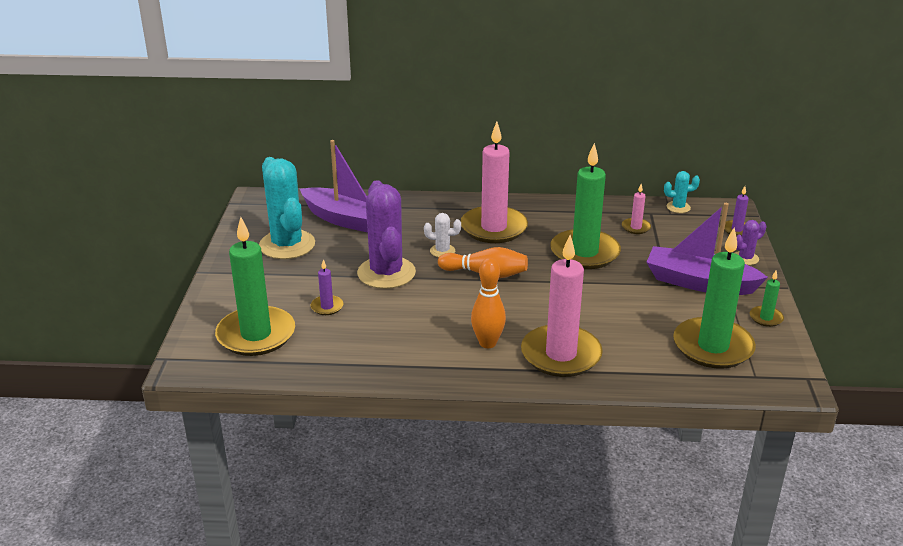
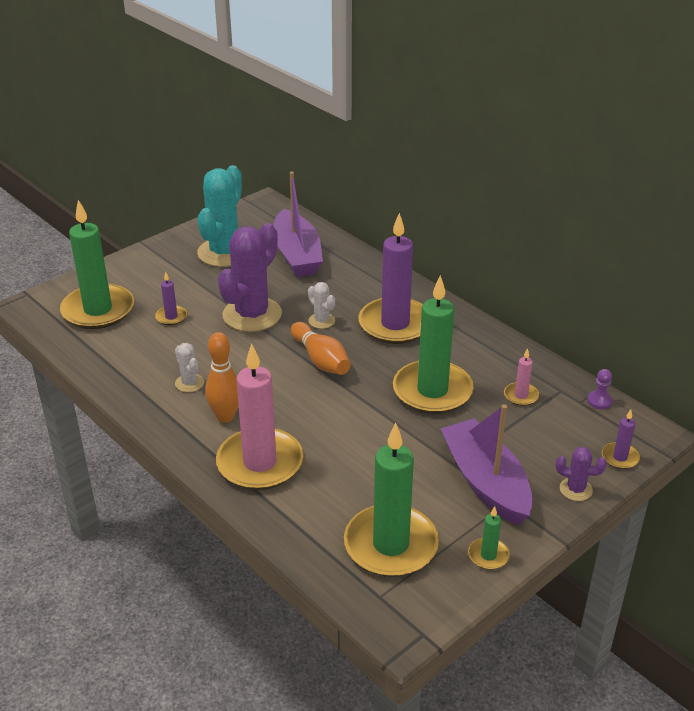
camera: 45 degrees right, 5 degrees up
(423, 339) = (189, 383): none -> white cactus
(494, 228) = (395, 324): pink candle -> purple candle
(678, 207) = (599, 401): turquoise cactus -> purple pawn

